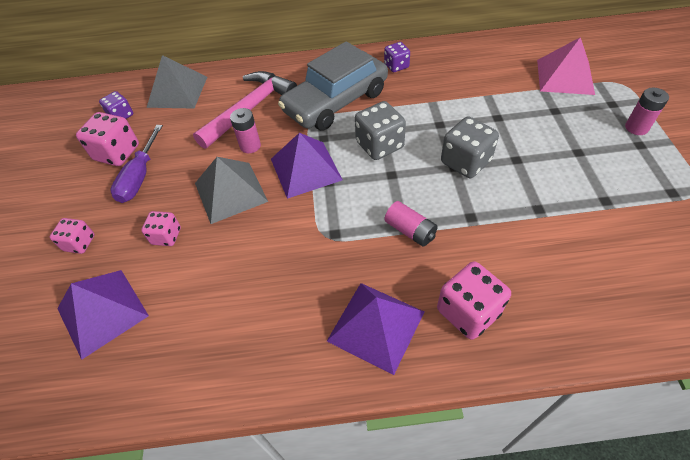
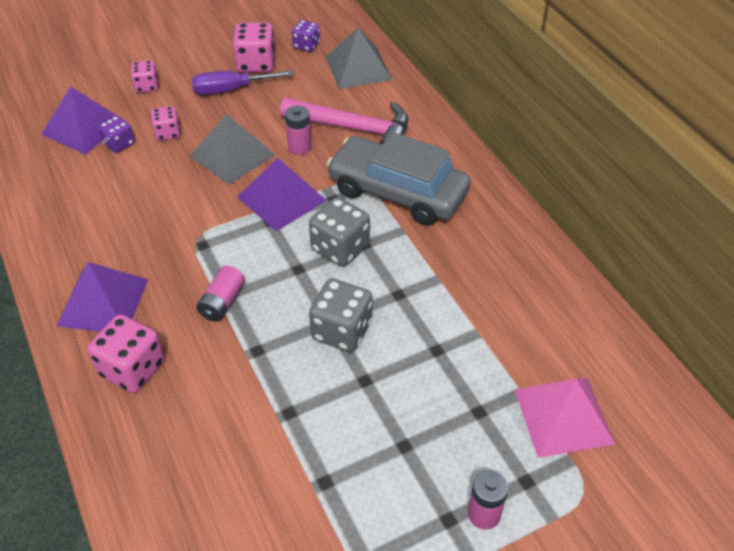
camera: 65 degrees right, 5 degrees down
(396, 66) = (492, 229): purple dice -> purple dice (119, 144)

